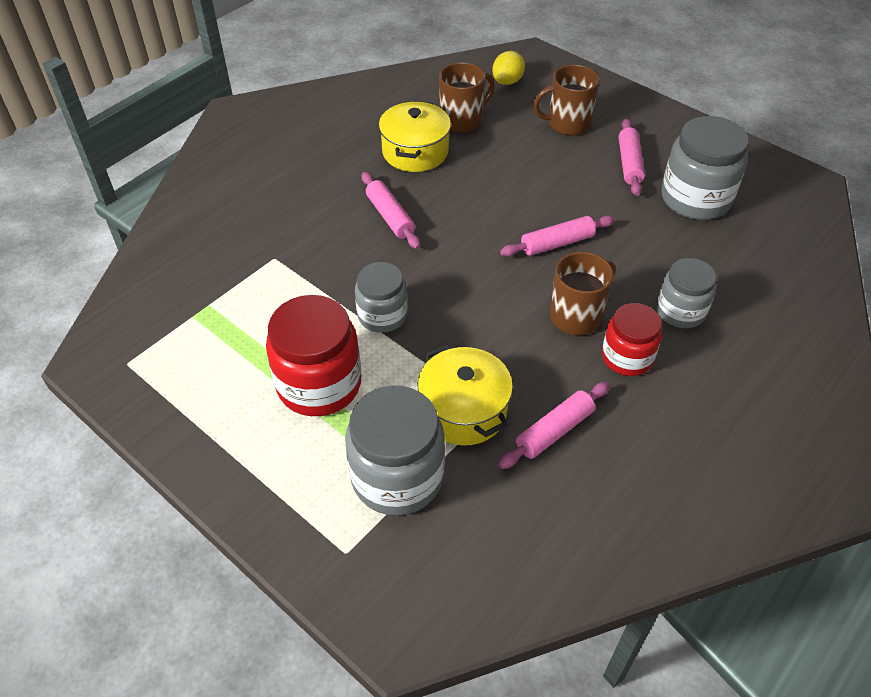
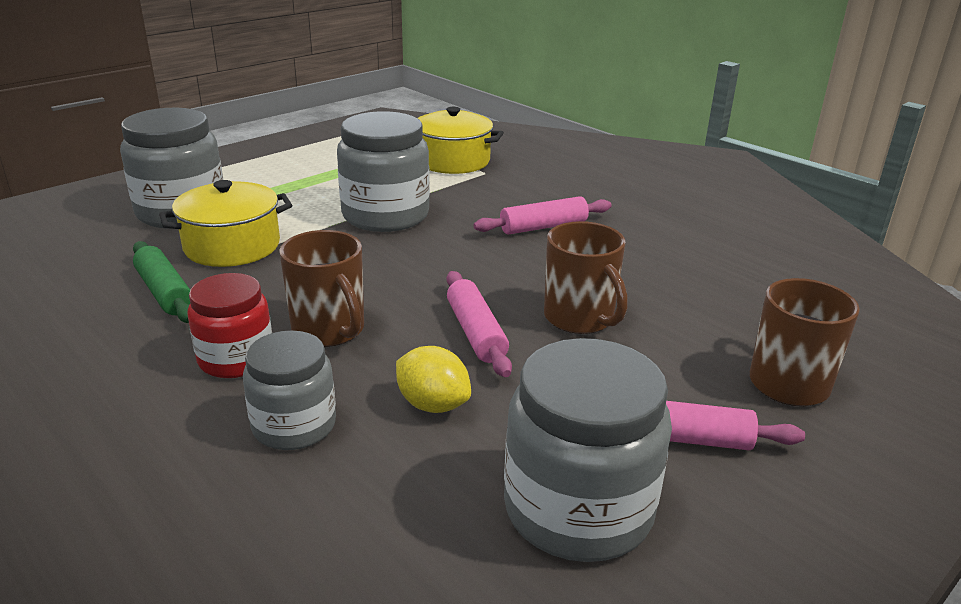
camera: 95 degrees right, 20 degrees down
(319, 384) = (311, 186): red jar -> none
(382, 315) = (385, 215): grey jar -> grey jar, size x1.60
(415, 152) = (674, 248): yellow pot -> yellow pot (453, 161)
(462, 121) = (759, 286): brown mug -> brown mug (580, 318)
(507, 81) = (893, 335): yellow lemon -> yellow lemon (433, 404)
(554, 431) = (165, 292): pink rolling pin -> green rolling pin

